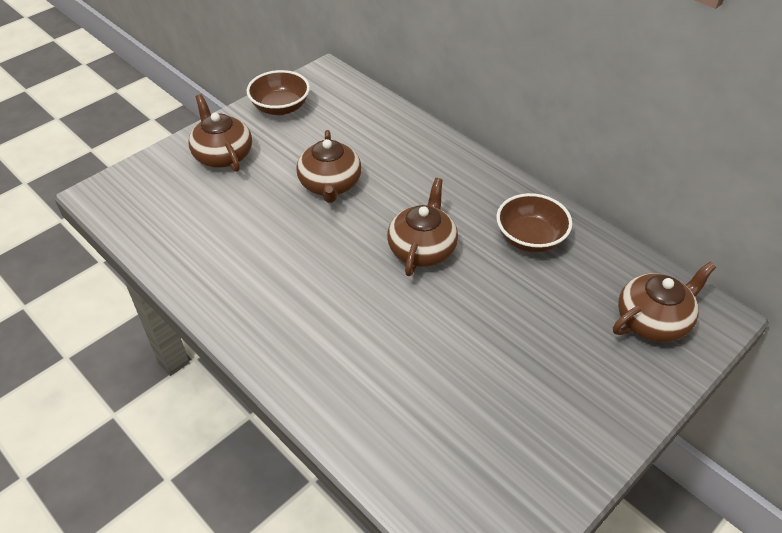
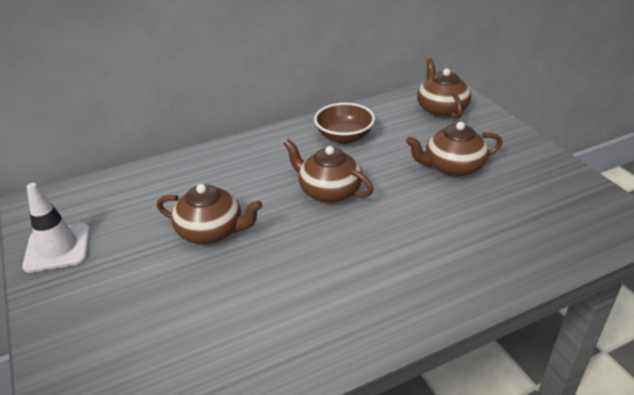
camera: 70 degrees left, 10 degrees down
(223, 155) = (99, 310): brown teapot -> brown teapot (452, 167)
(280, 107) = (58, 248): brown bowl -> white traffic cone

